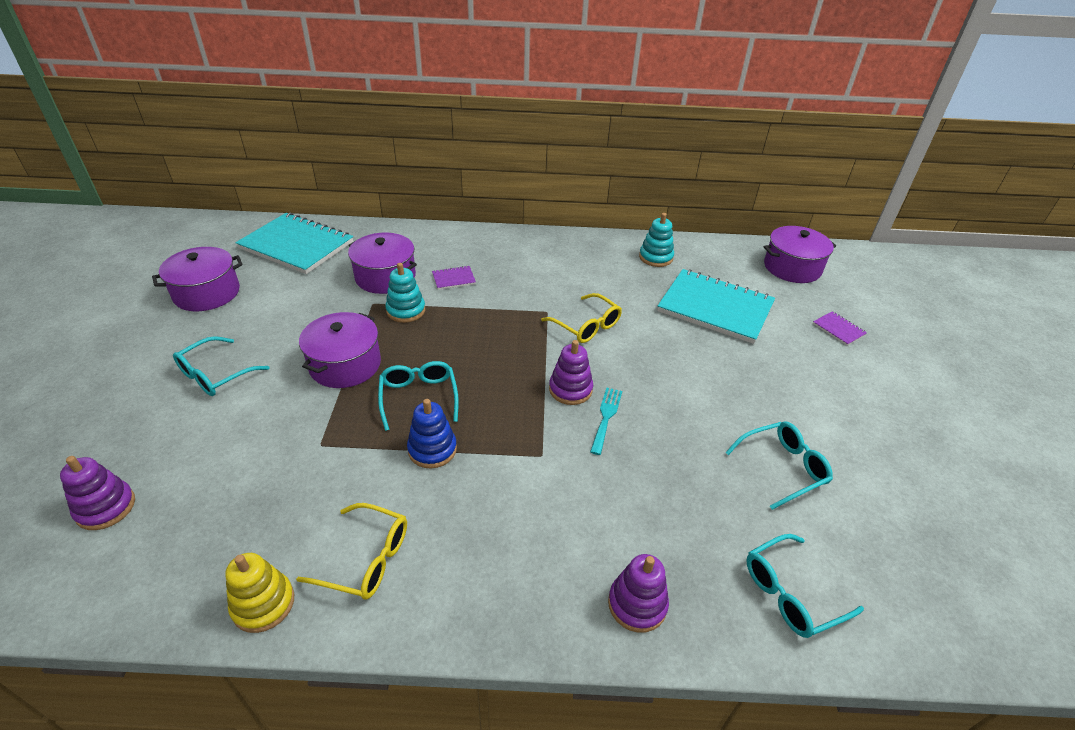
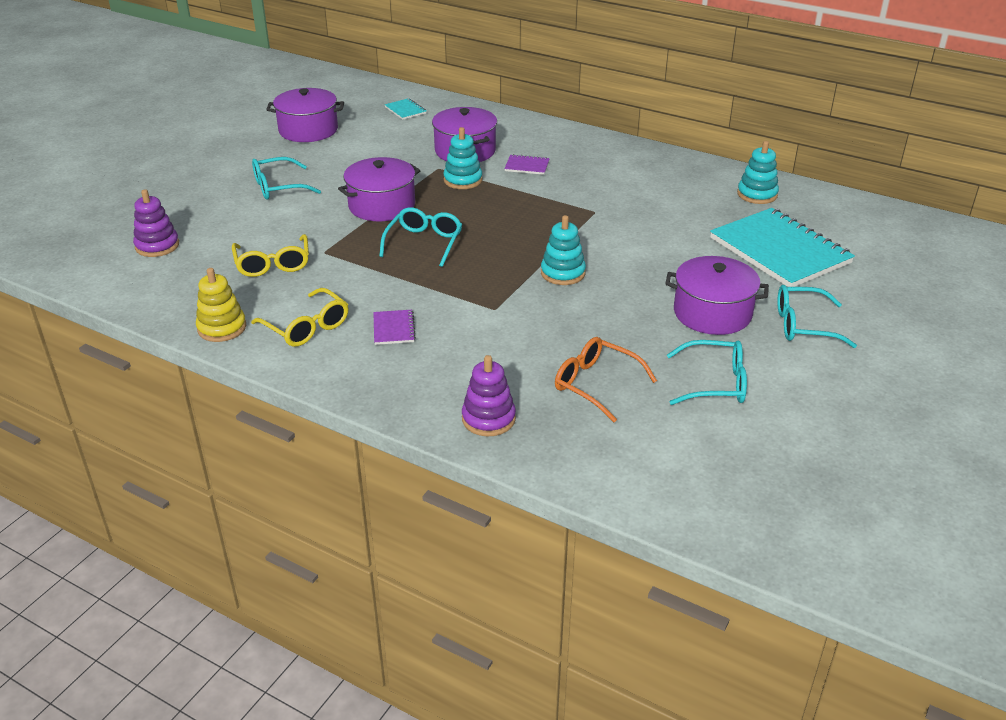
camera: 30 degrees right, 5 degrees down
(296, 245) = (405, 110): turquoise notebook -> turquoise notebook, size x0.41
(432, 449) = (407, 279): blue stacking toy -> none
(570, 389) = (563, 273): purple stacking toy -> turquoise stacking toy
(586, 325) = (624, 231): yellow glasses -> yellow glasses (273, 263)
(606, 417) = (577, 300): turquoise fork -> none
(696, 512) = (597, 385): none -> orange glasses
(792, 267) = (916, 239): purple pot -> purple pot (712, 313)
(792, 593) = (630, 458): turquoise glasses -> turquoise glasses (804, 325)
(838, 329) = (909, 303): purple notebook -> purple notebook (394, 329)

